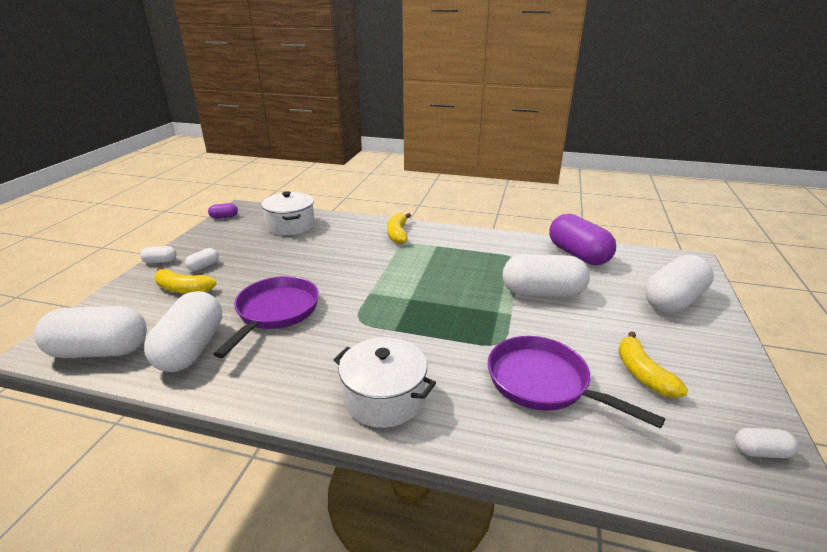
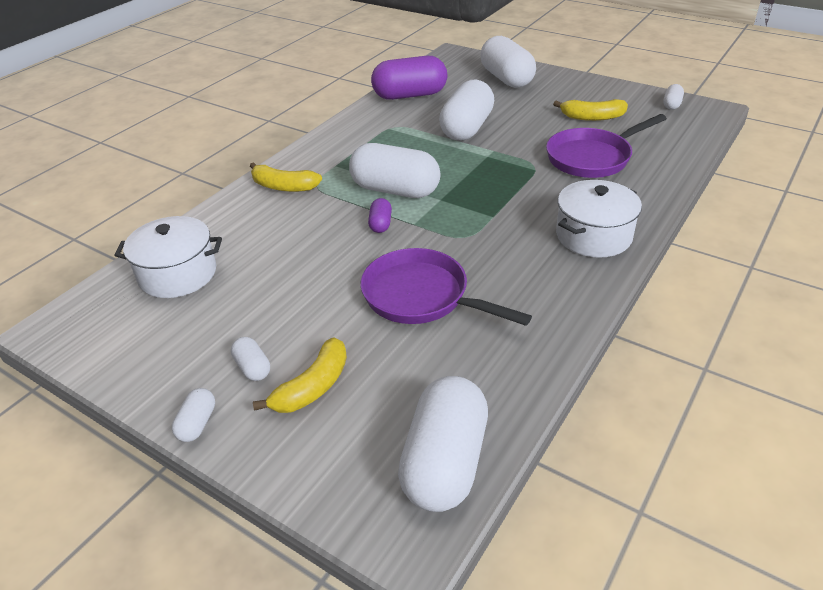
camera: 70 degrees left, 10 degrees up
(191, 349) = (472, 368): white capsule -> white capsule (395, 190)
(224, 217) = (71, 350): purple capsule -> purple capsule (380, 224)

